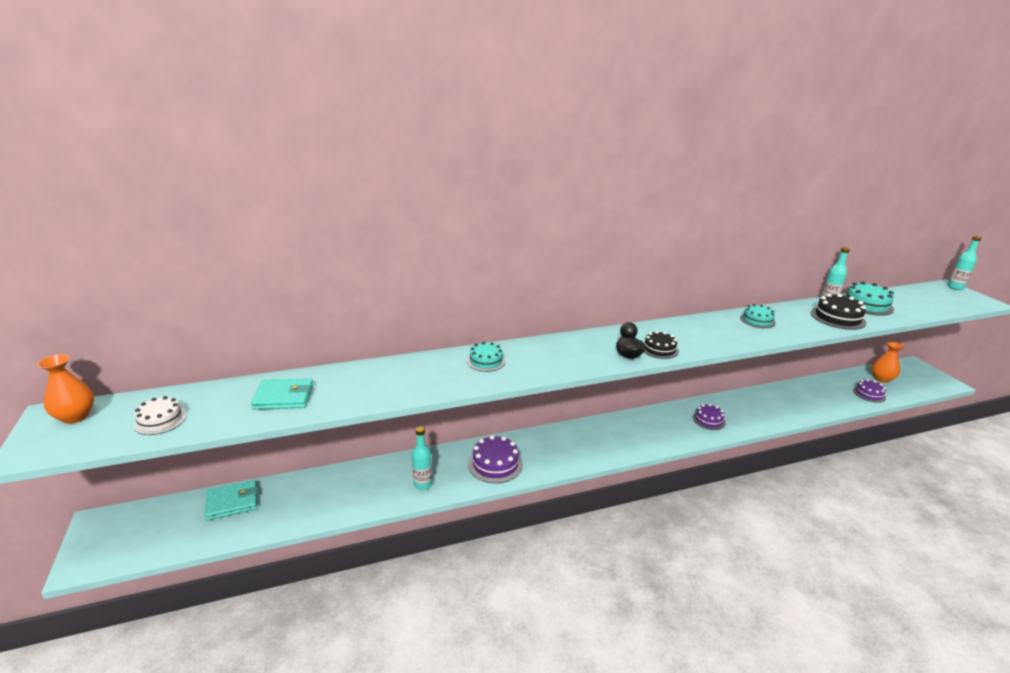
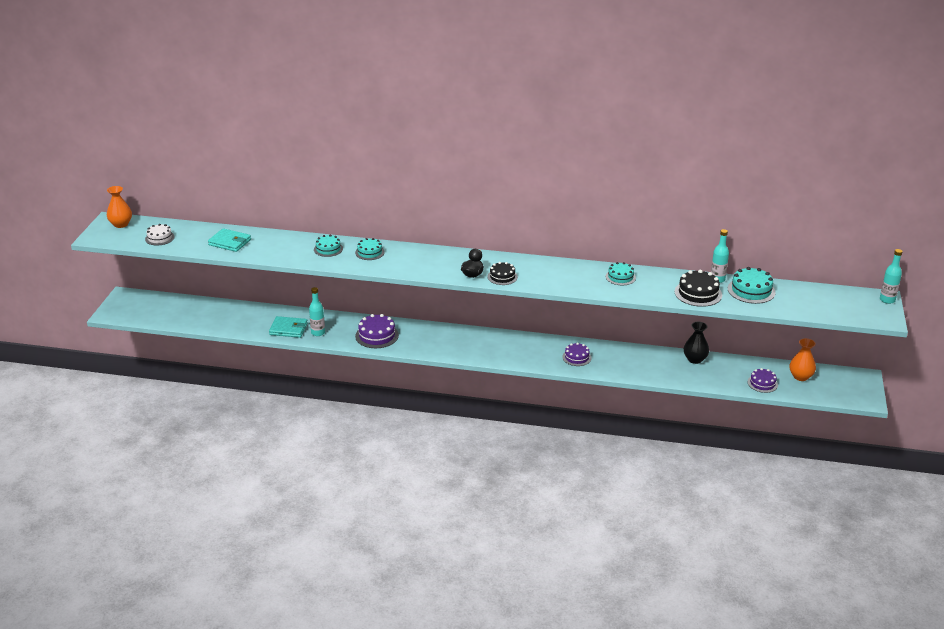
camera: 30 degrees right, 5 degrees up
(232, 502) = (199, 307): turquoise wallet -> turquoise wallet (288, 329)
(431, 370) = (328, 249): none -> turquoise cake
(795, 389) = (695, 359): none -> black vase

